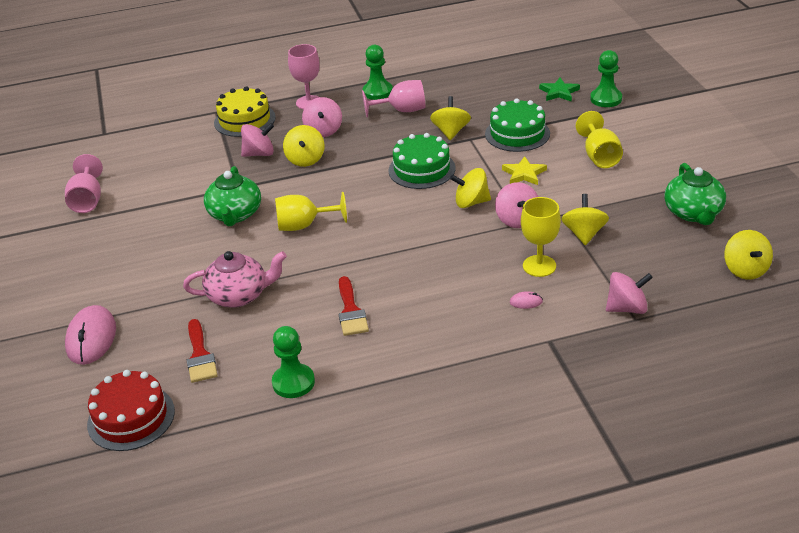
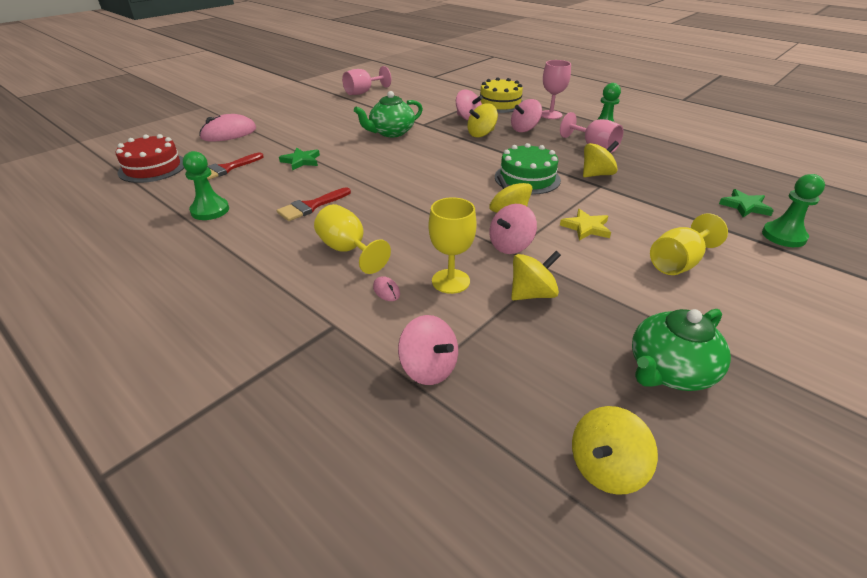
camera: 55 degrees right, 0 degrees up
(239, 295) = (301, 161): pink teapot -> green star
(304, 225) = (402, 157): yellow goblet -> yellow goblet (348, 250)
(517, 134) = (643, 205): green cake -> none

